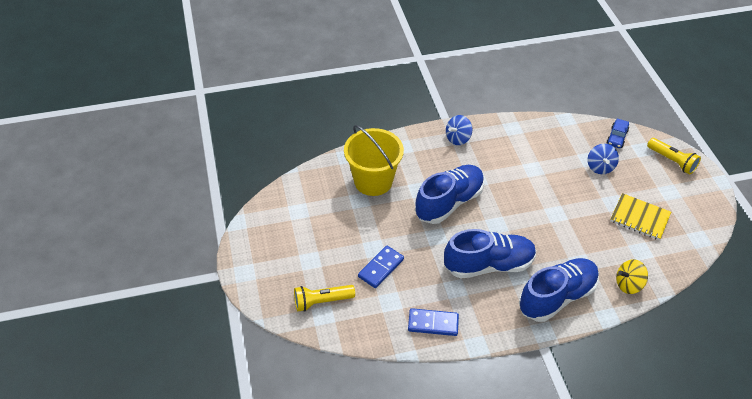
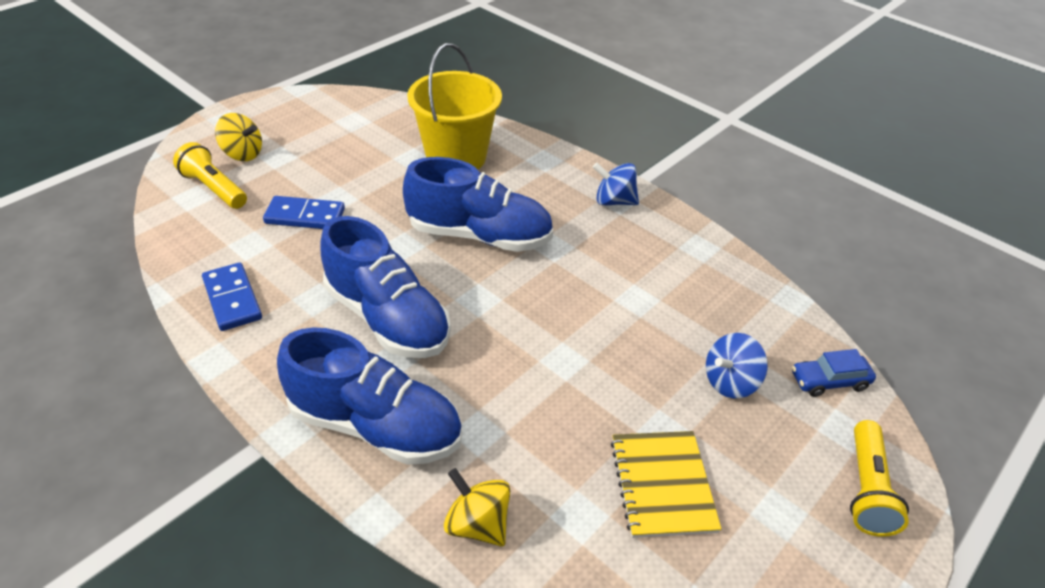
camera: 55 degrees right, 5 degrees down
(294, 276) = (242, 154): none -> yellow spinning top

